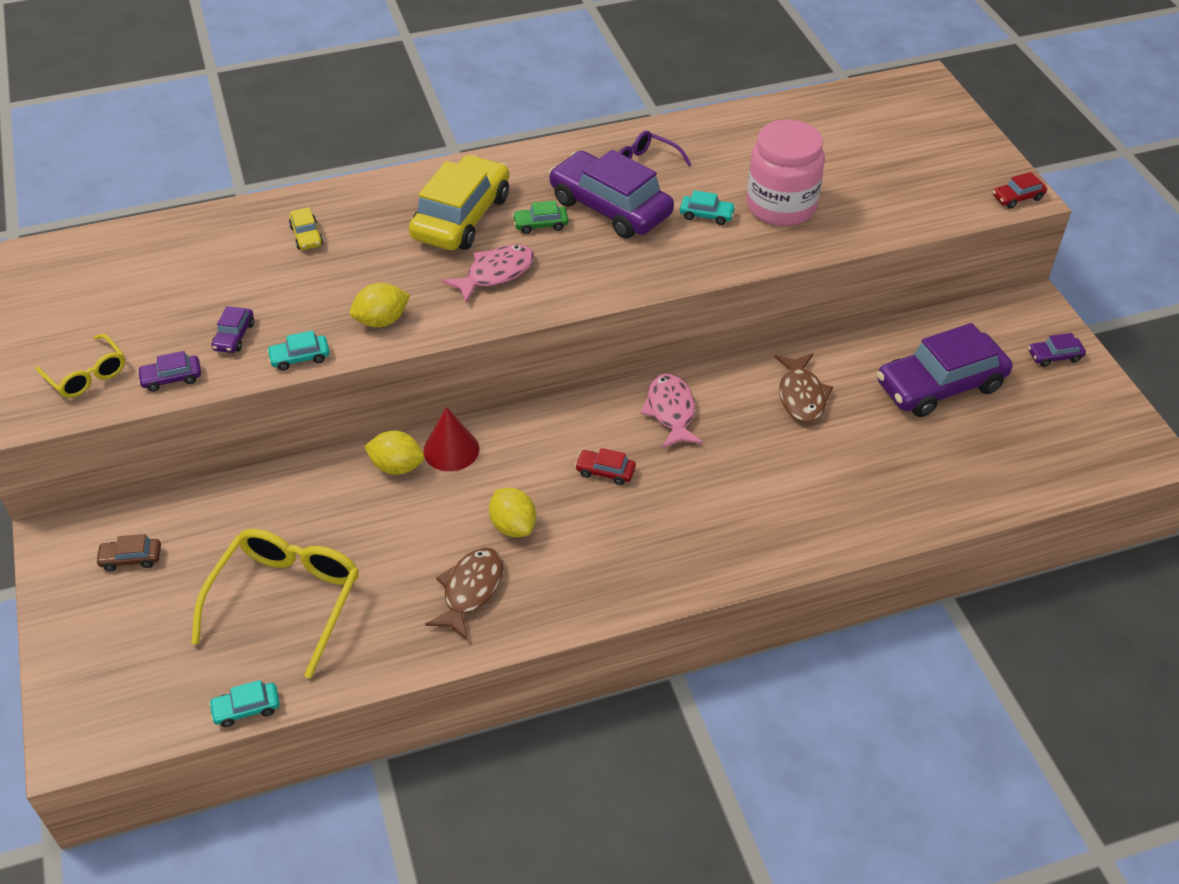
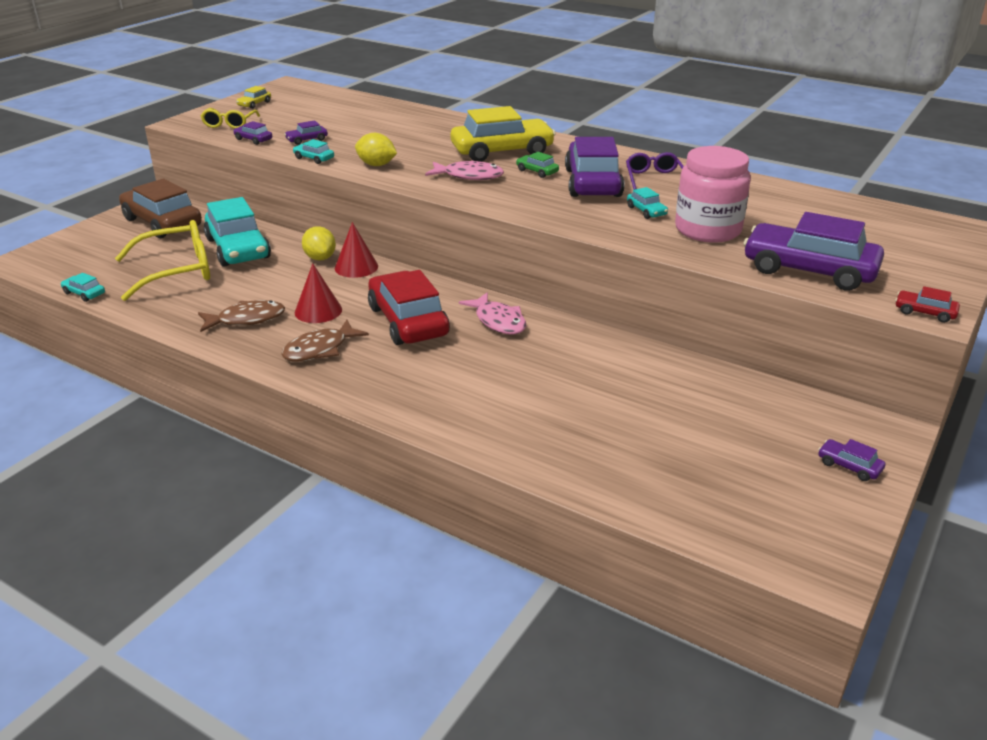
camera: 50 degrees right, 15 degrees down
(131, 558) = (162, 222): brown car -> brown car, size x2.39
(291, 522) = (238, 248): none -> turquoise car
(306, 236) = (414, 126): yellow car -> yellow car (254, 104)
(513, 526) = (318, 311): yellow lemon -> red cone
(605, 471) = (408, 321): red car -> red car, size x2.39
(671, 411) = (498, 321): pink fish -> pink fish turned 105 degrees clockwise
(801, 395) = (595, 363): brown fish -> brown fish (320, 349)
(940, 385) = (710, 420): purple car -> purple car (809, 270)

